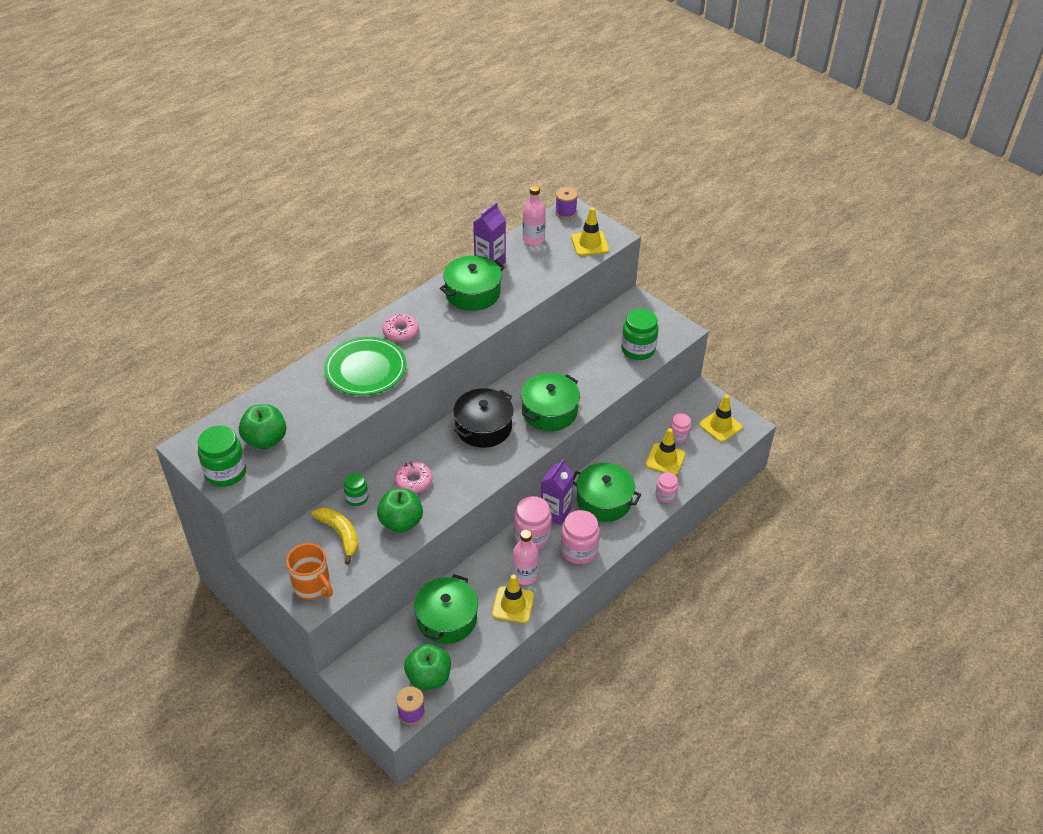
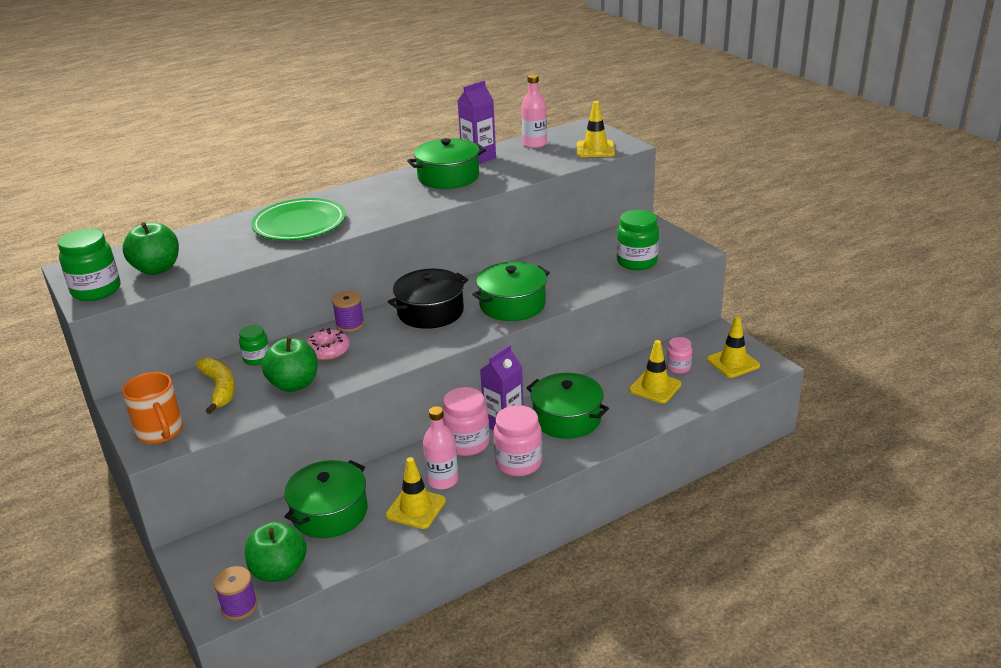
camera: 15 degrees right, 15 degrees down
(401, 332) = (354, 200): pink donut -> none
(565, 212) = (578, 128): purple spool -> purple spool (350, 324)
(665, 495) = (645, 421): pink jar -> none

